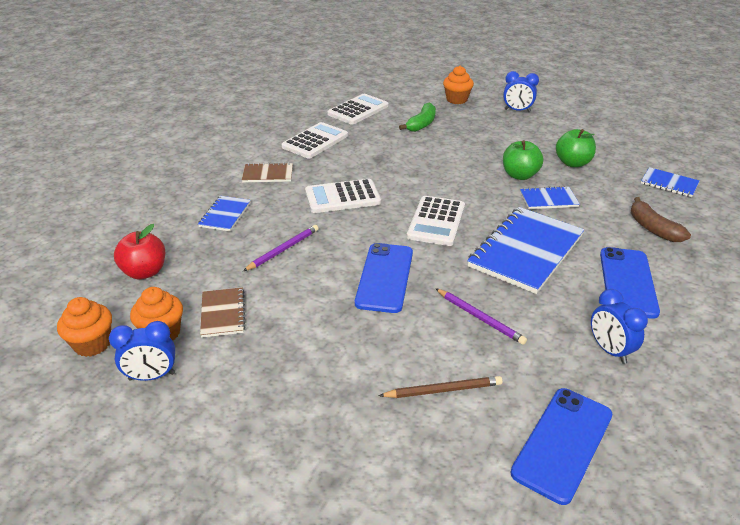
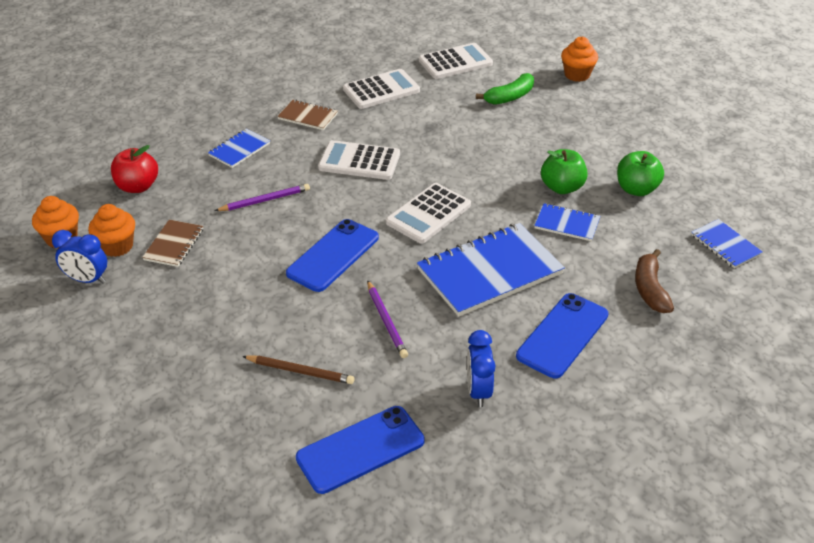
camera: 25 degrees right, 5 degrees up
(517, 110) = (635, 106): blue clock -> none

